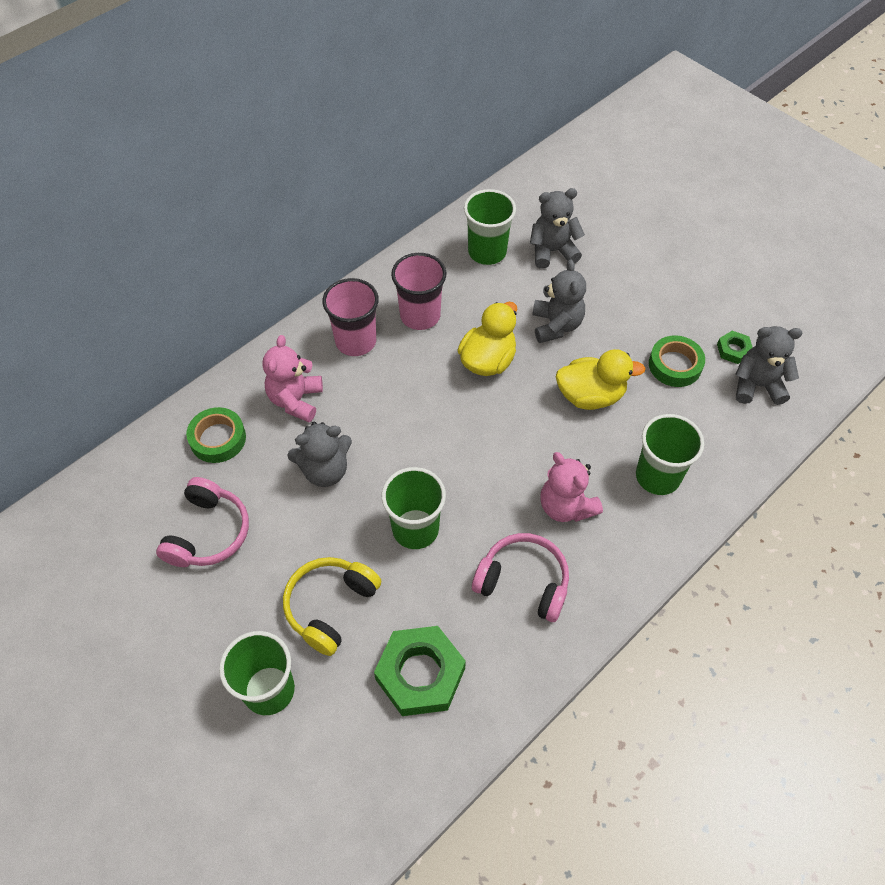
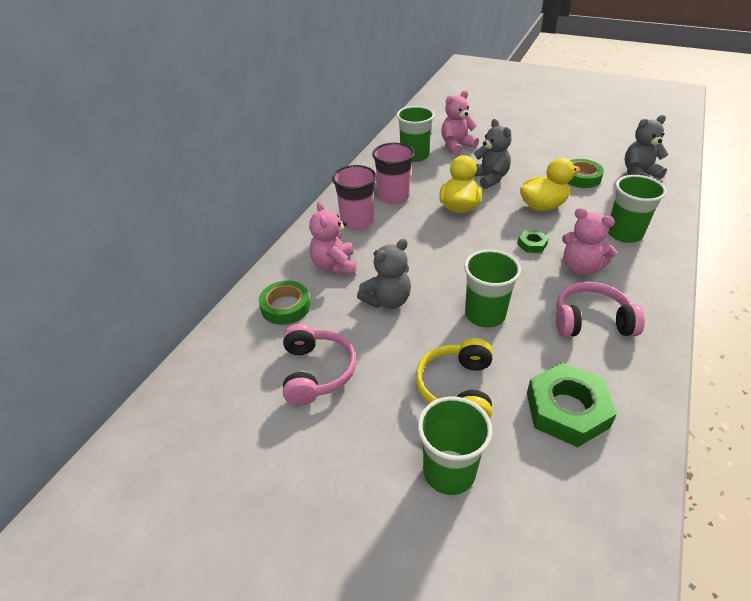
camera: 20 degrees left, 15 degrees down
(552, 251) = (456, 146): grey teddy bear -> pink teddy bear
(733, 350) = (608, 162): green nut -> green nut (532, 244)

